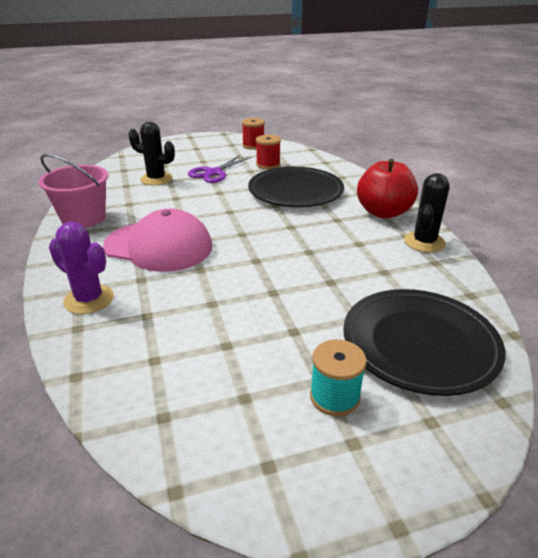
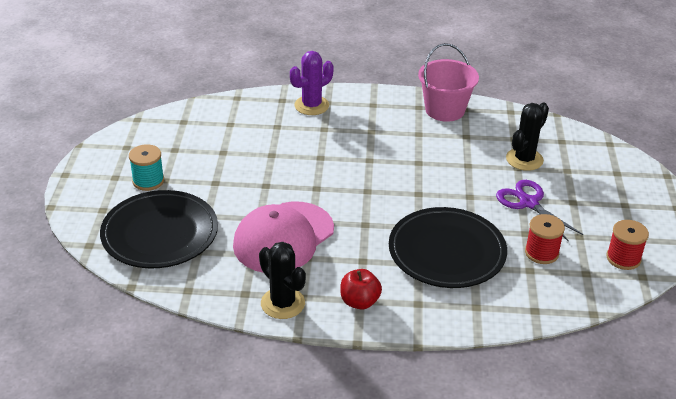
camera: 110 degrees right, 5 degrees up
(158, 246) = (370, 142): pink cap -> pink cap (283, 237)
(383, 212) = (359, 302): red apple -> red apple, size x0.59

